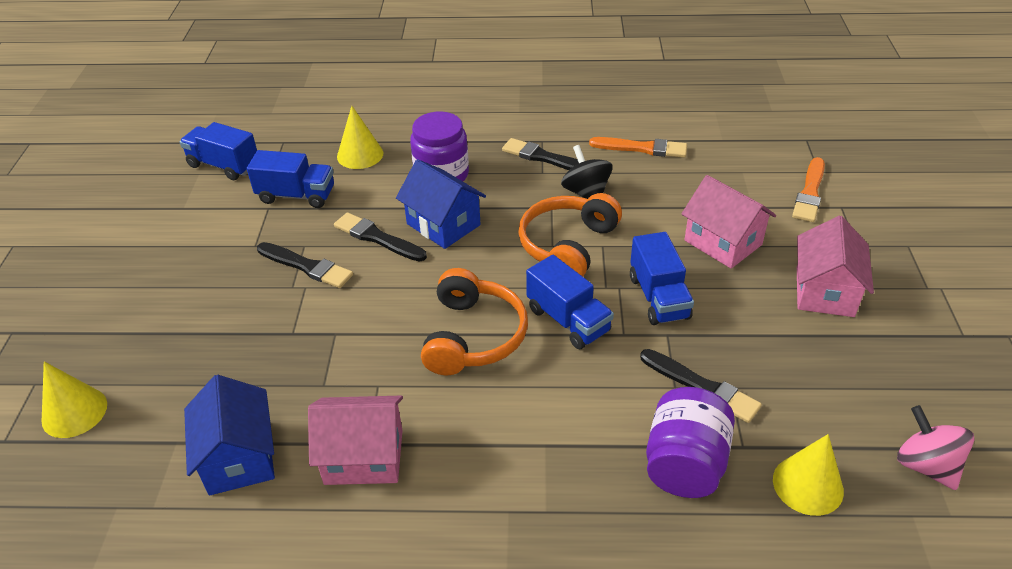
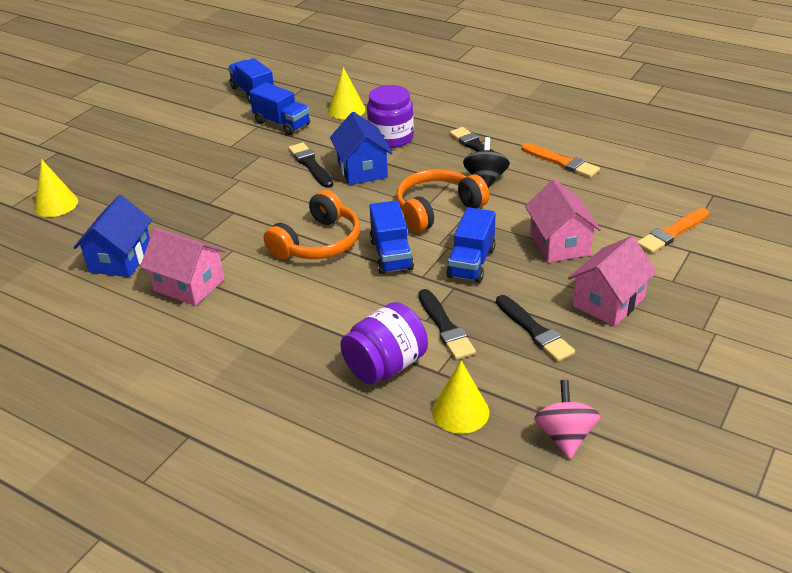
camera: 30 degrees right, 5 degrees down
(307, 266) = (250, 168): black brush -> black brush (534, 330)

